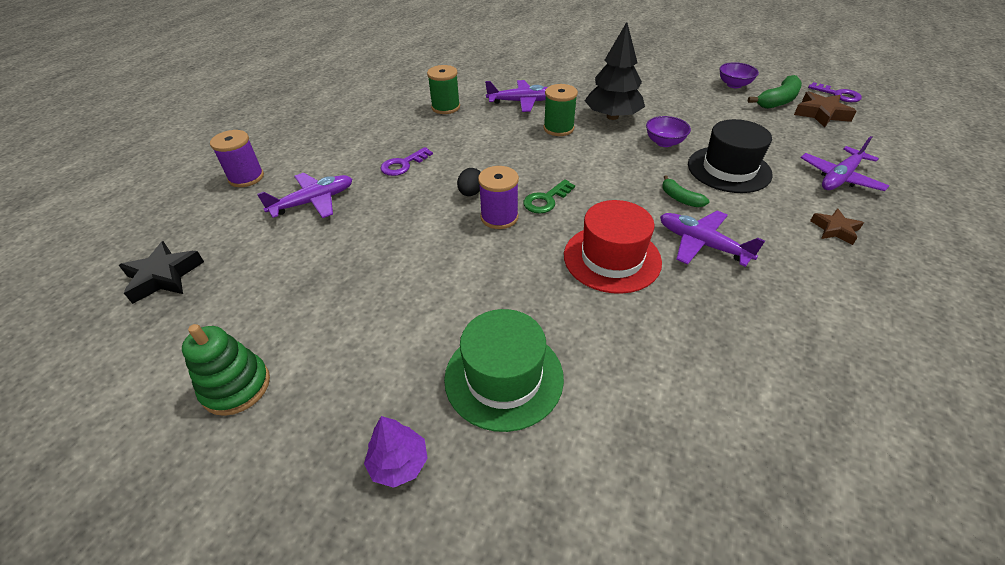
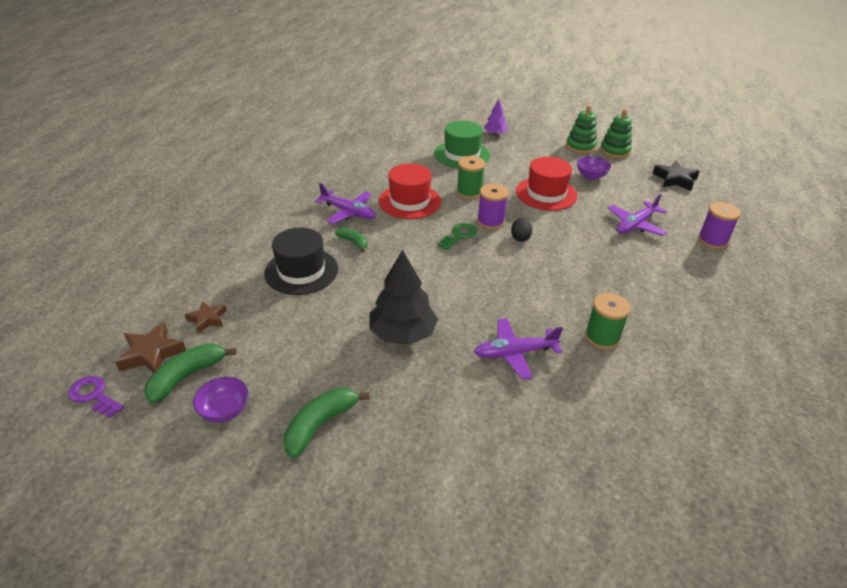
camera: 170 degrees right, 5 degrees down
(180, 365) = (614, 151): none -> green stacking toy
(395, 260) = (546, 193): none -> red hat
(403, 164) = (592, 259): purple key -> none
(558, 128) = (462, 311): green spool -> green spool (469, 192)
(664, 77) = (320, 424): none -> green banana
(664, 142) = (352, 298): purple bowl -> purple bowl (591, 176)
(834, 229) = (249, 226): brown star -> brown star (207, 319)
(839, 178) = (208, 268): purple plane -> none

